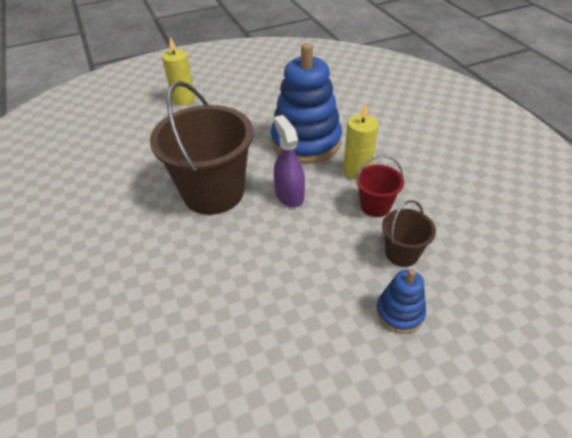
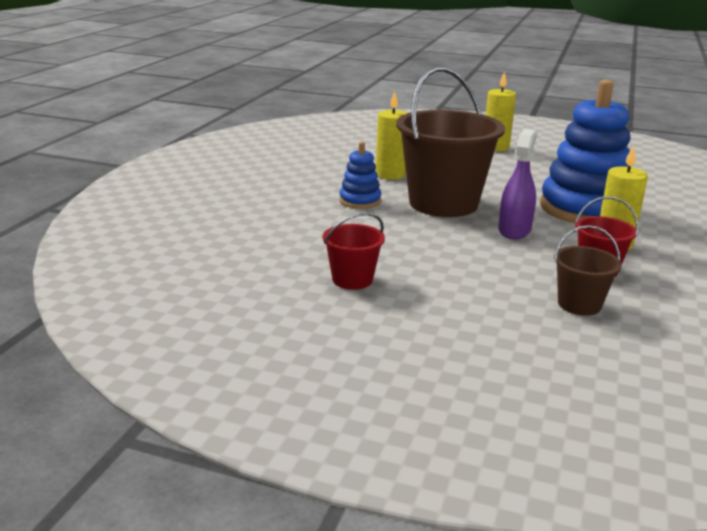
camera: 40 degrees right, 20 degrees down
(138, 179) = (390, 174): none -> yellow candle
(243, 342) = (352, 280): none -> red bucket
(399, 312) = (518, 331): blue stacking toy -> blue stacking toy (360, 201)

